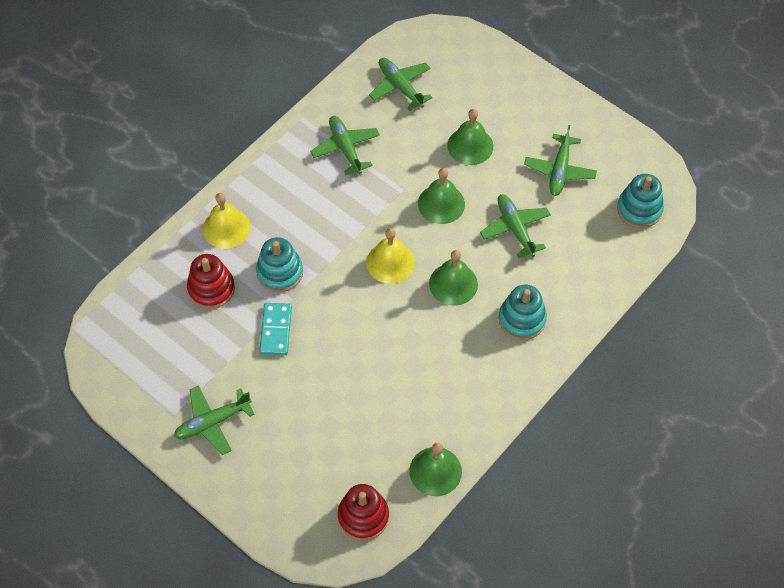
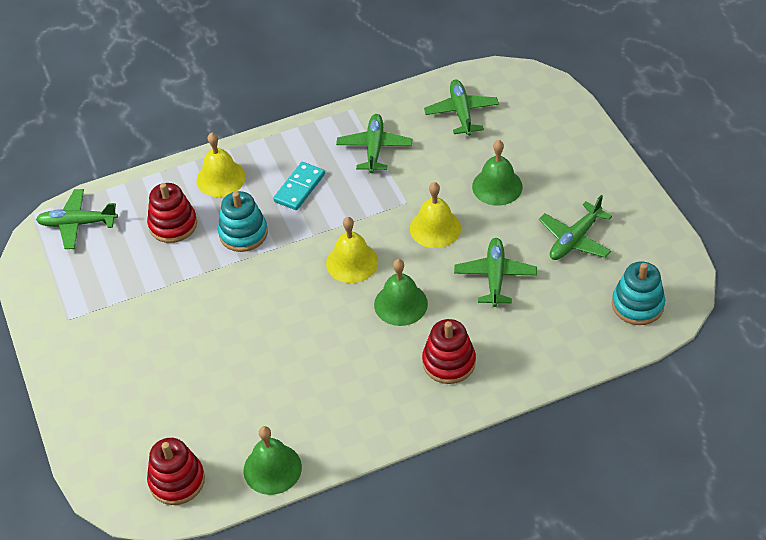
camera: 30 degrees right, 10 degrees down
(212, 422) = (97, 339): green plane -> green plane (77, 223)
(275, 330) = (206, 282): turquoise domino -> turquoise domino (299, 188)
(441, 204) = (435, 228): green bell -> yellow bell
(522, 319) = (449, 362): turquoise stacking toy -> red stacking toy

